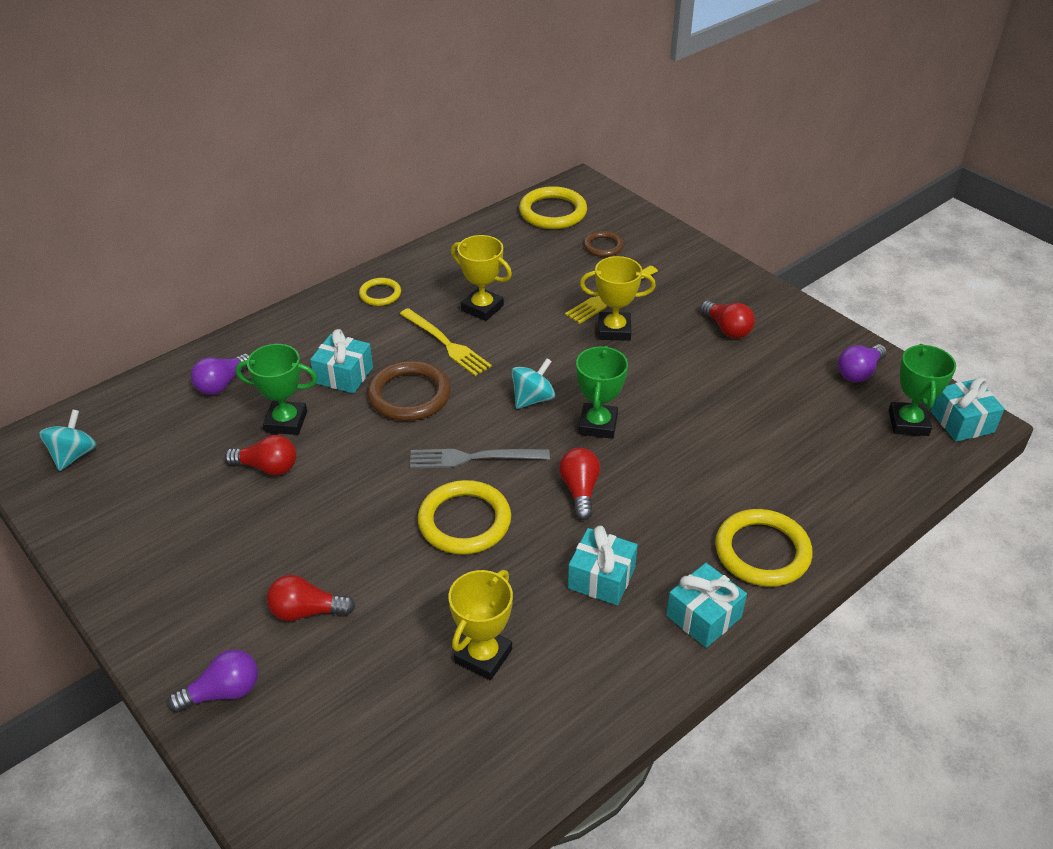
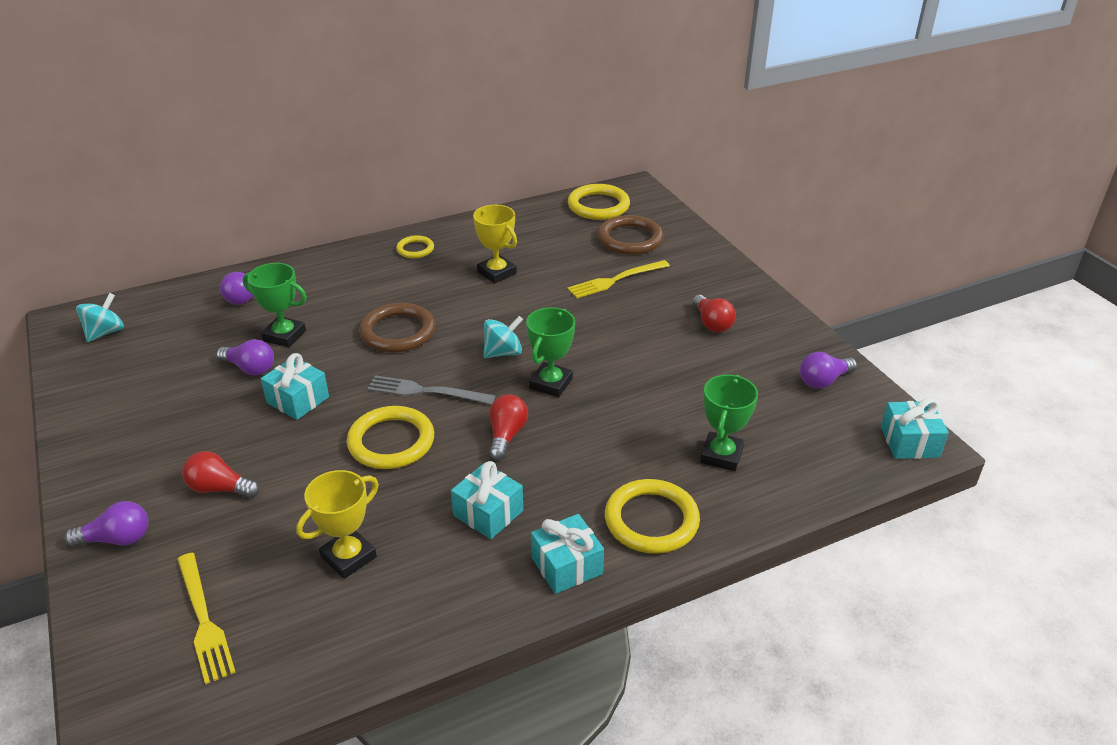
camera: 15 degrees right, 5 degrees down
(267, 467) = (250, 368): red light bulb -> purple light bulb
(344, 375) = (351, 307): turquoise gift -> turquoise gift (298, 400)
(446, 344) = (450, 296): yellow fork -> yellow fork (203, 620)
(603, 246) = (630, 239): brown ring -> brown ring, size x1.78
(614, 330) = (605, 308): yellow trophy -> none
(908, 423) = (853, 433): green trophy -> green trophy (721, 455)

